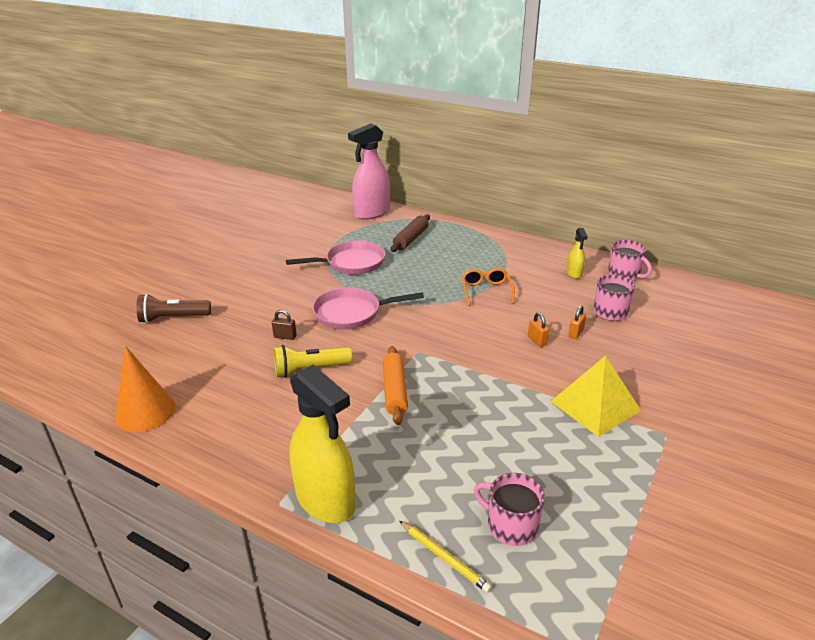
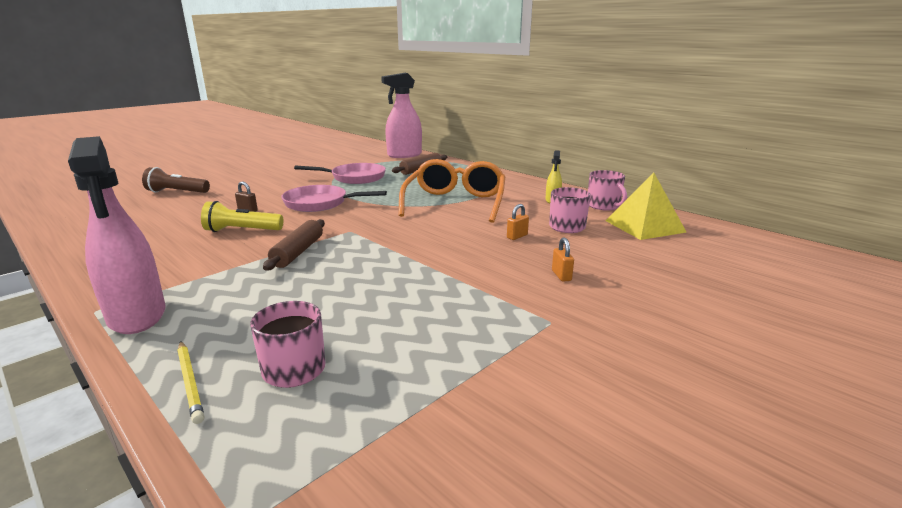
camera: 15 degrees right, 10 degrees down
(145, 412) = (78, 238): orange cone -> none
(325, 500) = (137, 316): yellow spray bottle -> pink spray bottle
(395, 391) = (298, 252): orange rolling pin -> brown rolling pin
(486, 291) = (455, 203): orange glasses -> orange glasses, size x2.01
(537, 340) = (472, 237): orange padlock -> orange padlock (561, 275)
(595, 406) = (488, 288): yellow pyramid -> yellow pyramid (644, 226)

